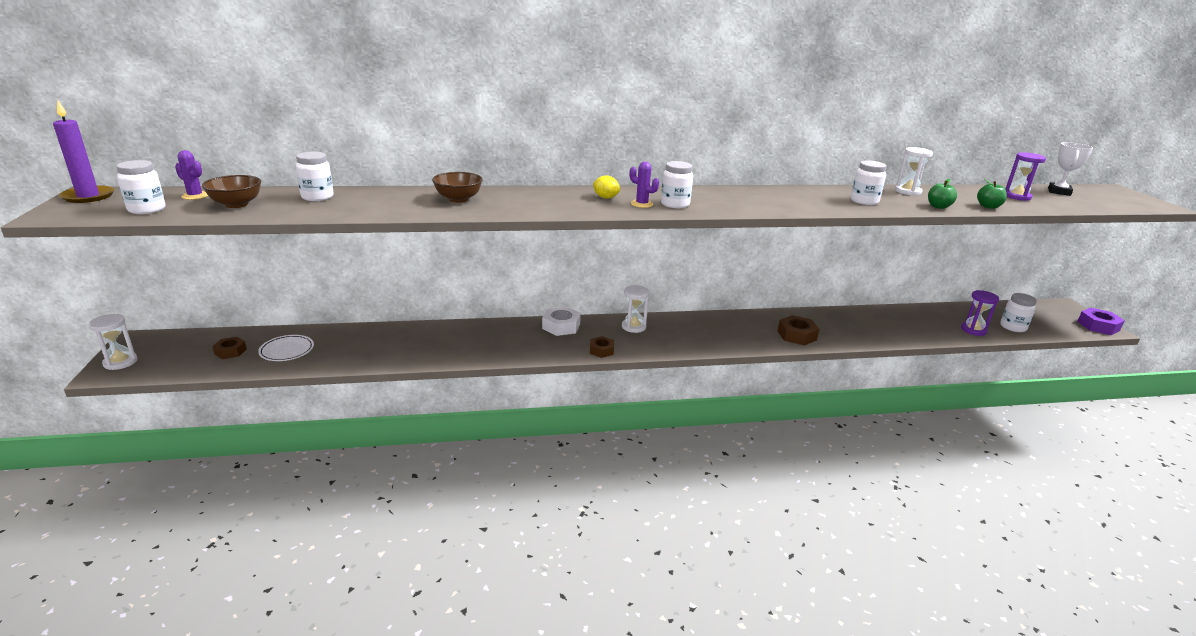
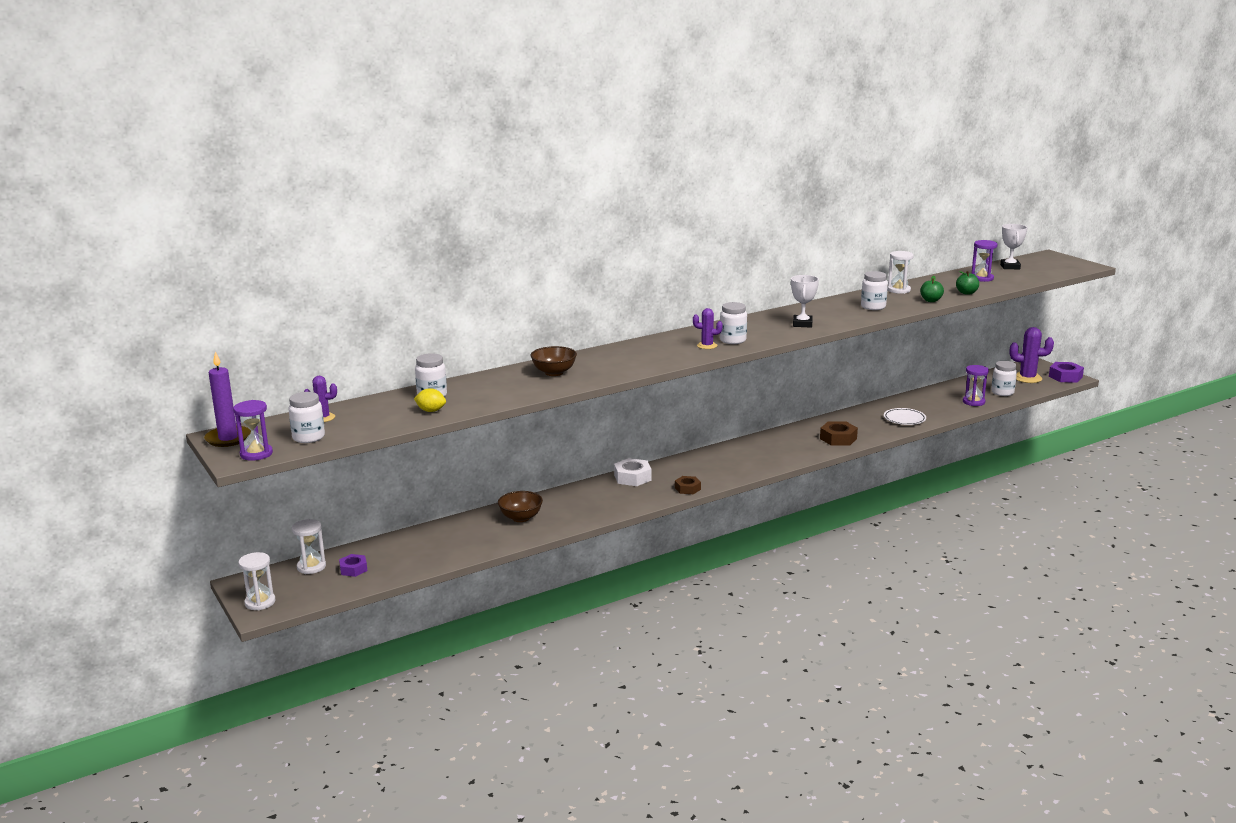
camera: 20 degrees left, 5 degrees down
(76, 214) = (256, 454): none -> purple hourglass
(230, 351) = (353, 569): brown nut -> purple nut
(236, 204) = (376, 417): brown bowl -> brown bowl (521, 518)
(287, 350) = (406, 555): white plate -> white plate (904, 419)
(605, 198) = (671, 346): yellow lemon -> yellow lemon (431, 411)
(633, 327) = (696, 463): white hourglass -> white hourglass (311, 567)
(768, 203) = (802, 324): none -> white trophy
(1050, 318) = (1027, 378): none -> purple cactus

